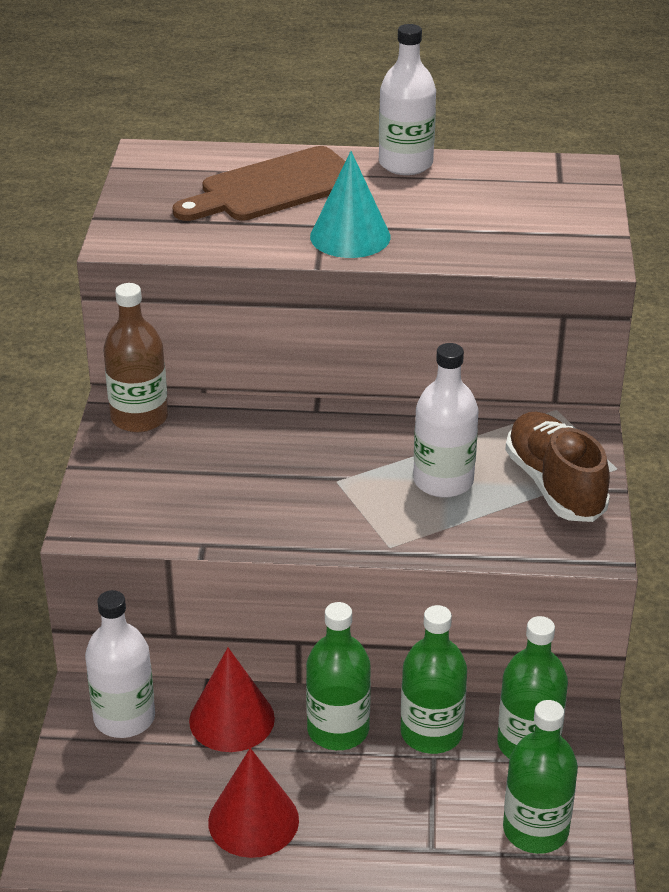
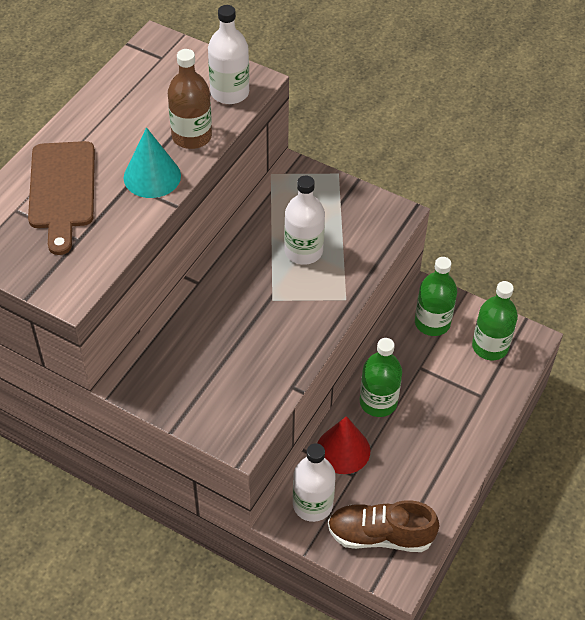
camera: 65 degrees left, 15 degrees up
(139, 417) = (144, 376): brown bottle -> brown bottle (192, 136)
(253, 820) = (424, 468): red cone -> none
(405, 164) = (84, 116): white bottle -> white bottle (229, 92)
(431, 733) = (402, 361): green bottle -> none
(554, 485) = (337, 205): brown shoe -> brown shoe (380, 535)

